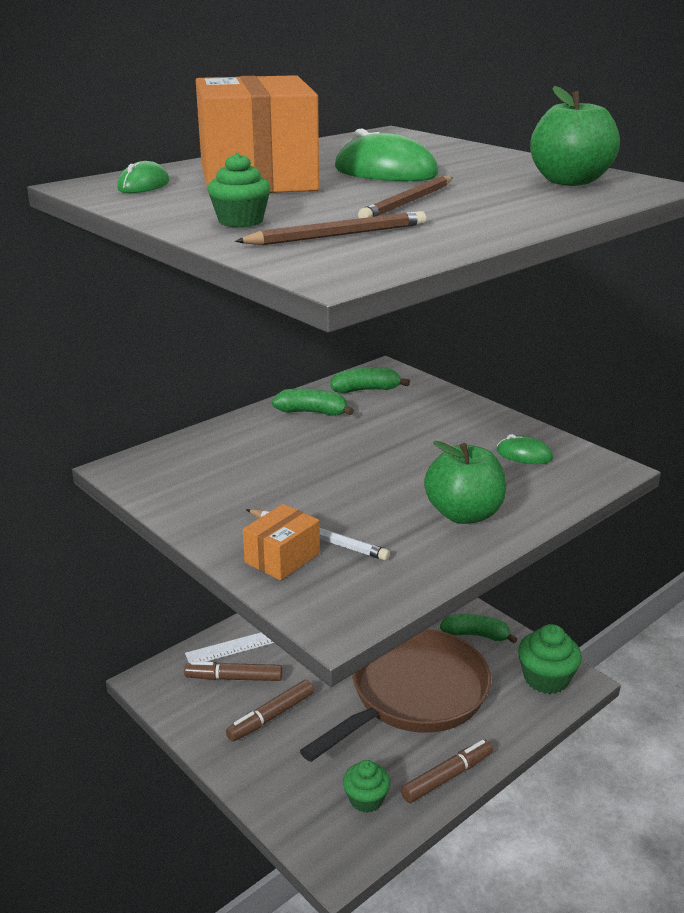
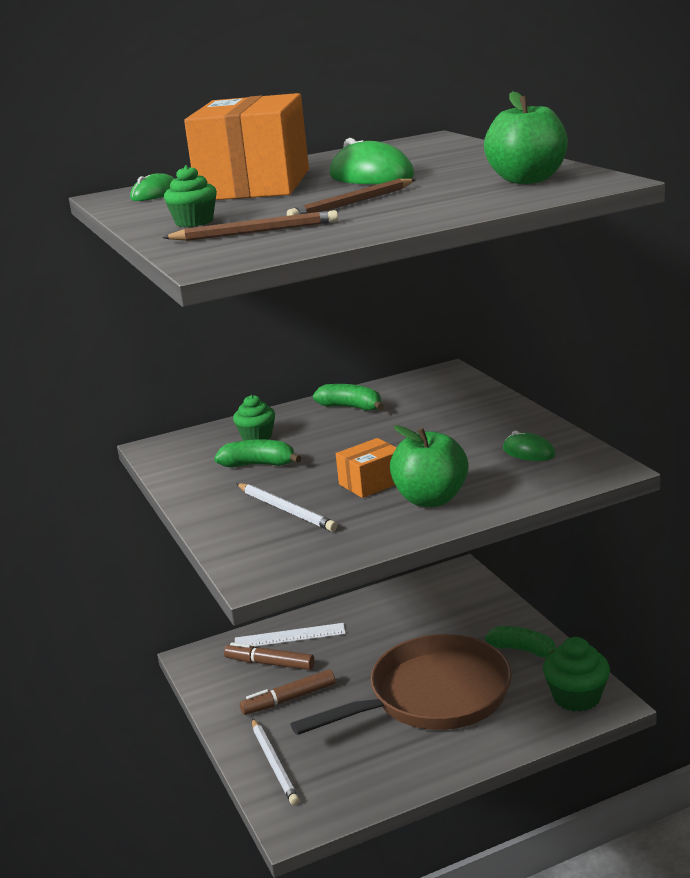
camera: 20 degrees right, 5 degrees down
(282, 558) = (245, 523): orange box -> orange box (371, 483)
(287, 794) = (274, 764): none -> white pencil
(366, 390) = (415, 389): green banana -> green banana (258, 465)
(366, 799) = (344, 778): green cupcake -> green cupcake (257, 437)
(447, 777) = (431, 770): brown marker -> none

